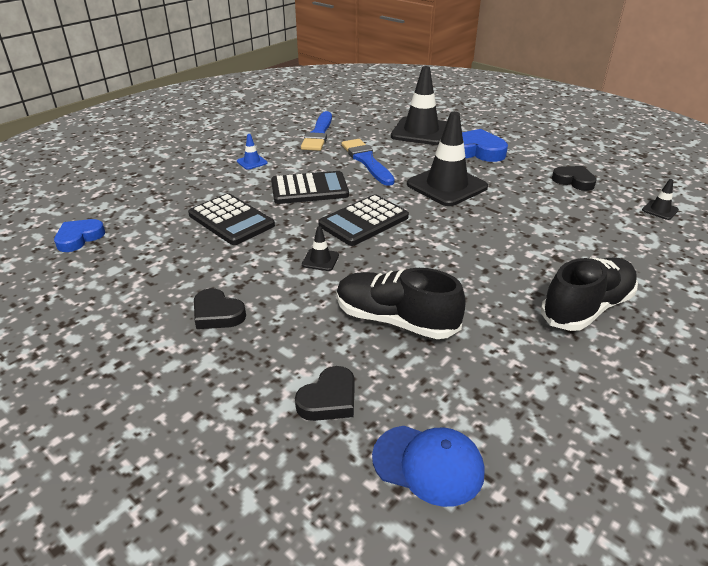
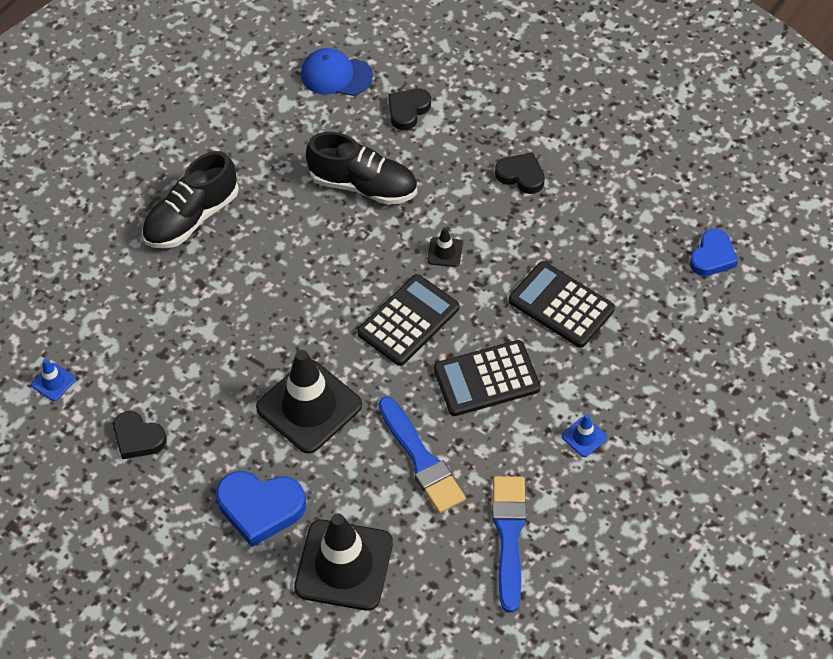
camera: 175 degrees right, 20 degrees up
(660, 210) = (53, 382): black traffic cone -> blue traffic cone

